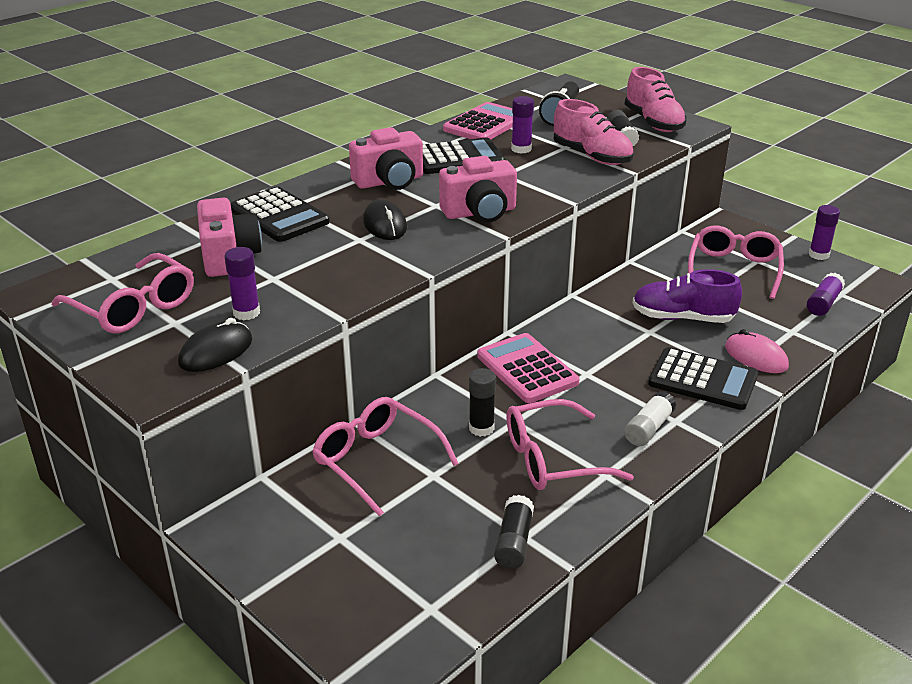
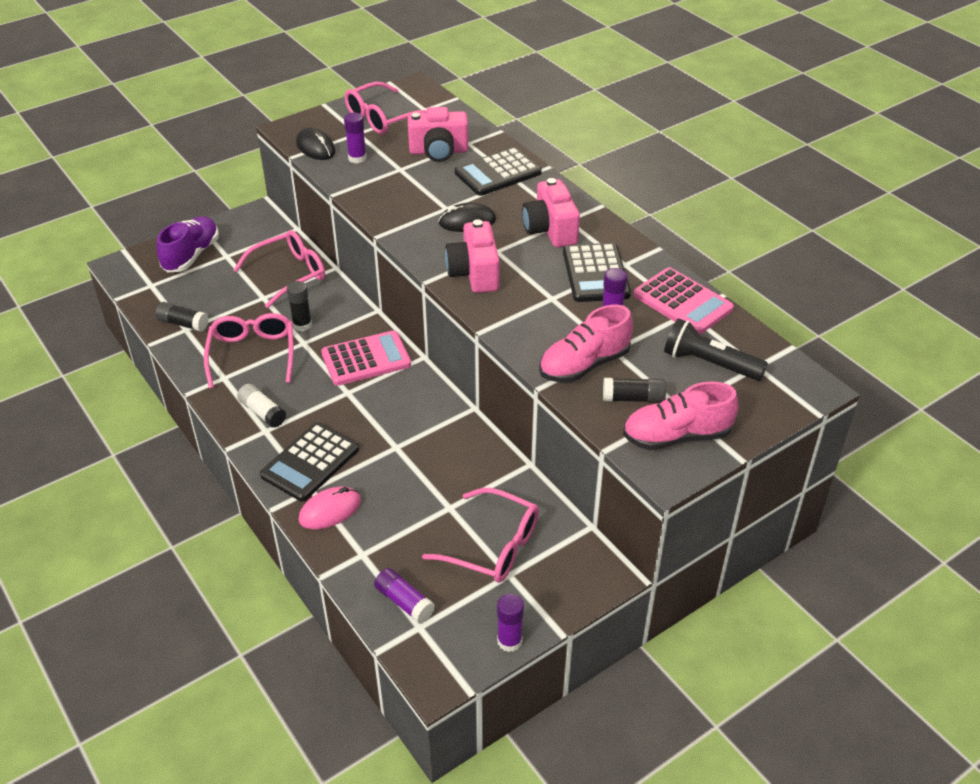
camera: 100 degrees right, 10 degrees up
(682, 318) = (411, 476): purple shoe -> purple shoe (191, 255)

